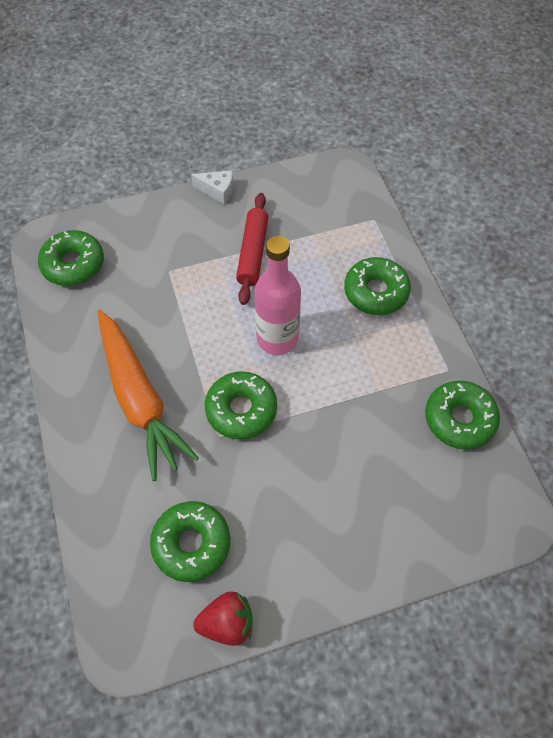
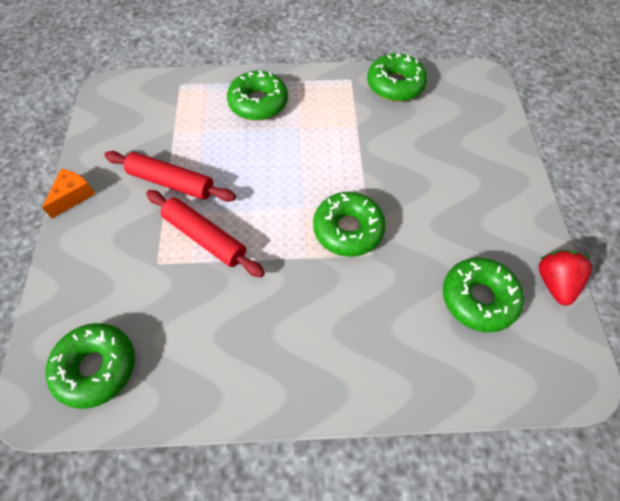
camera: 75 degrees left, 0 degrees up
(140, 399) = (311, 319): orange carrot -> none
(202, 296) = (205, 237): none -> red rolling pin
(218, 191) = (73, 196): white cheese -> orange cheese
(277, 338) = (280, 184): pink bottle -> none

